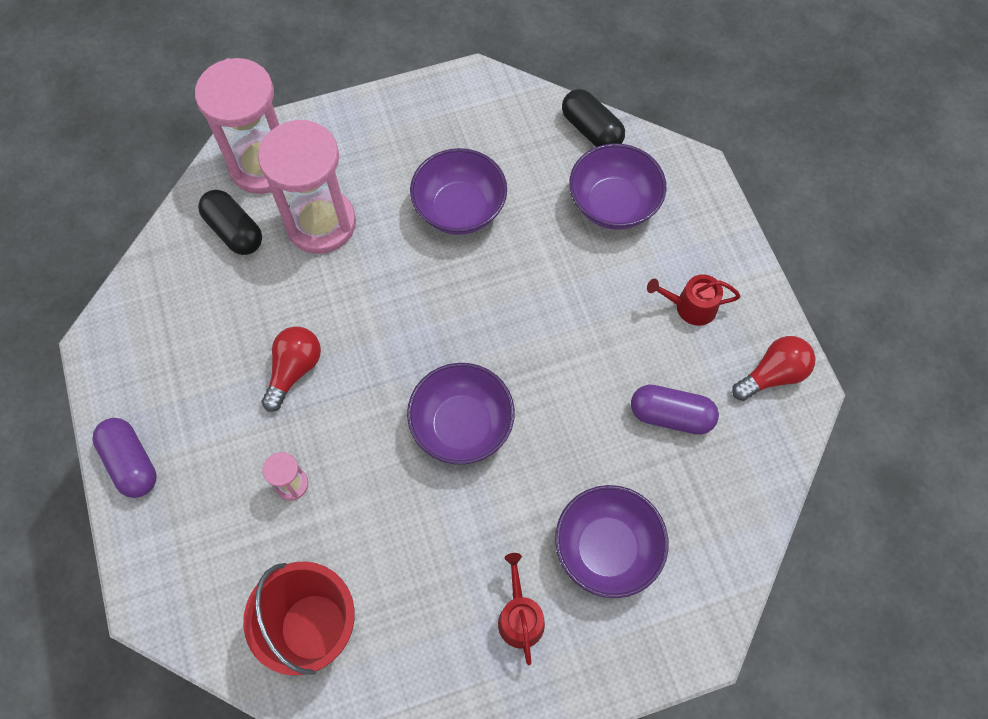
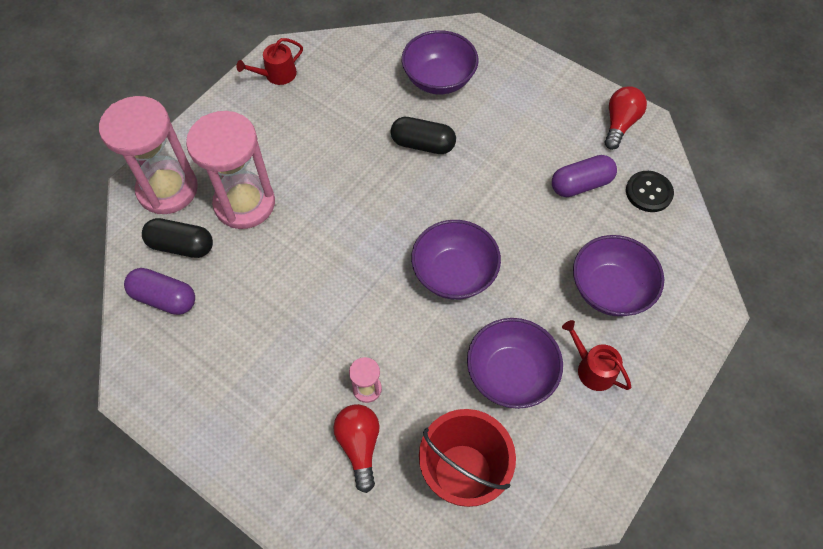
camera: 35 degrees left, 5 degrees down
(131, 462) = (231, 455): purple capsule -> purple capsule (164, 298)
(294, 370) = (305, 312): red light bulb -> red light bulb (359, 445)
(459, 209) = (338, 138): purple bowl -> purple bowl (510, 374)
(591, 130) = (387, 43): black capsule -> black capsule (423, 144)
(690, 306) = (538, 113): red watering can -> red watering can (277, 75)
(739, 472) = (649, 192): none -> black button

